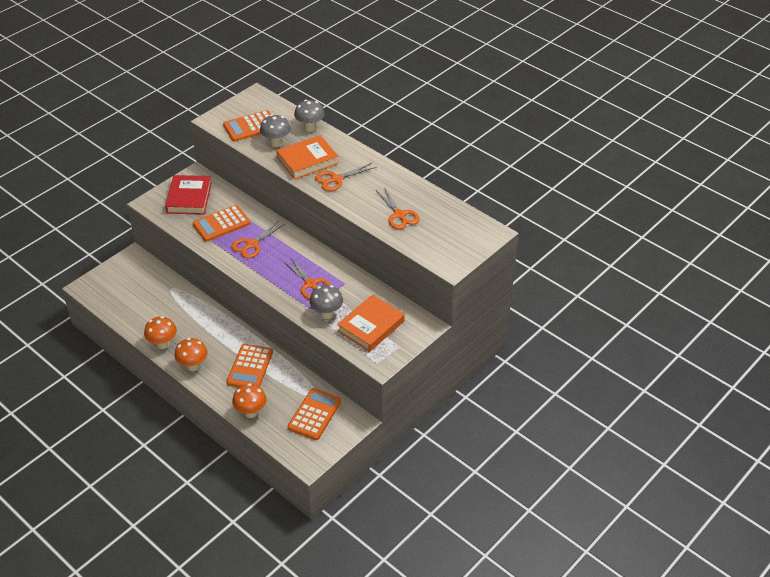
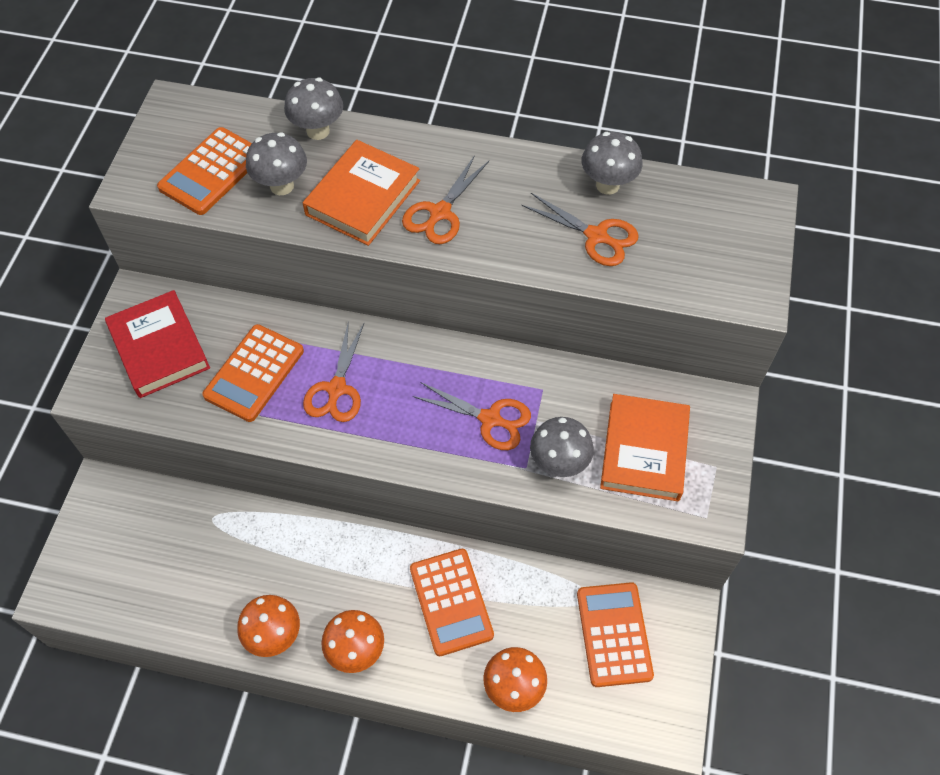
camera: 30 degrees left, 15 degrees up
(423, 197) = (607, 185): none -> grey mushroom

